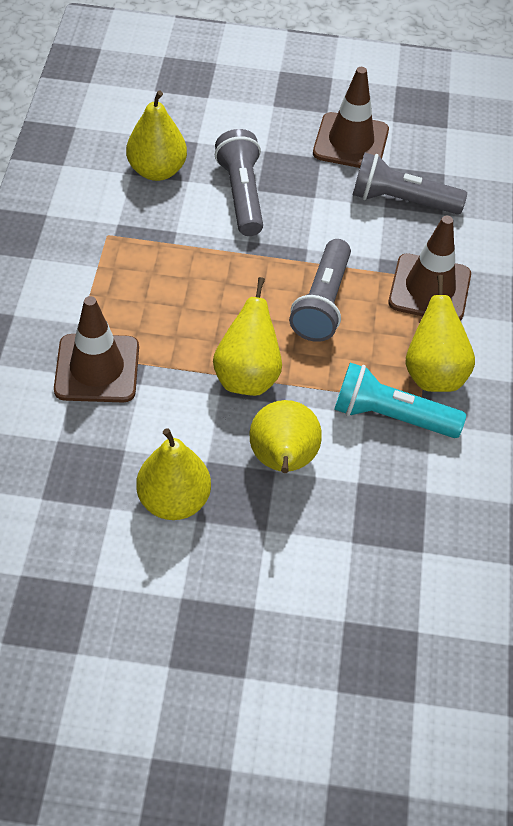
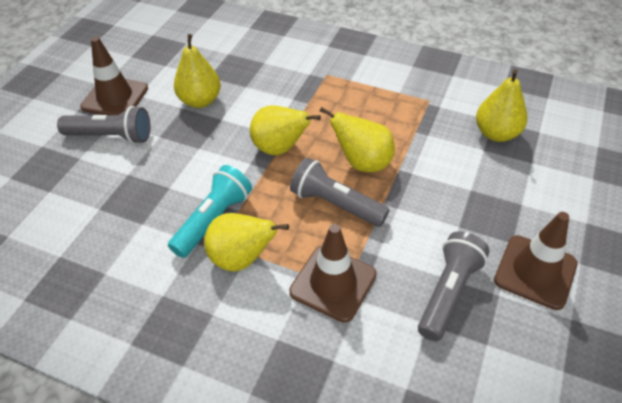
camera: 110 degrees right, 5 degrees down
(97, 368) = (311, 82): brown traffic cone -> brown traffic cone (115, 97)
(241, 194) = (465, 178): grey flashlight -> grey flashlight (111, 136)
(282, 461) = (204, 153): yellow pear -> yellow pear (362, 163)

